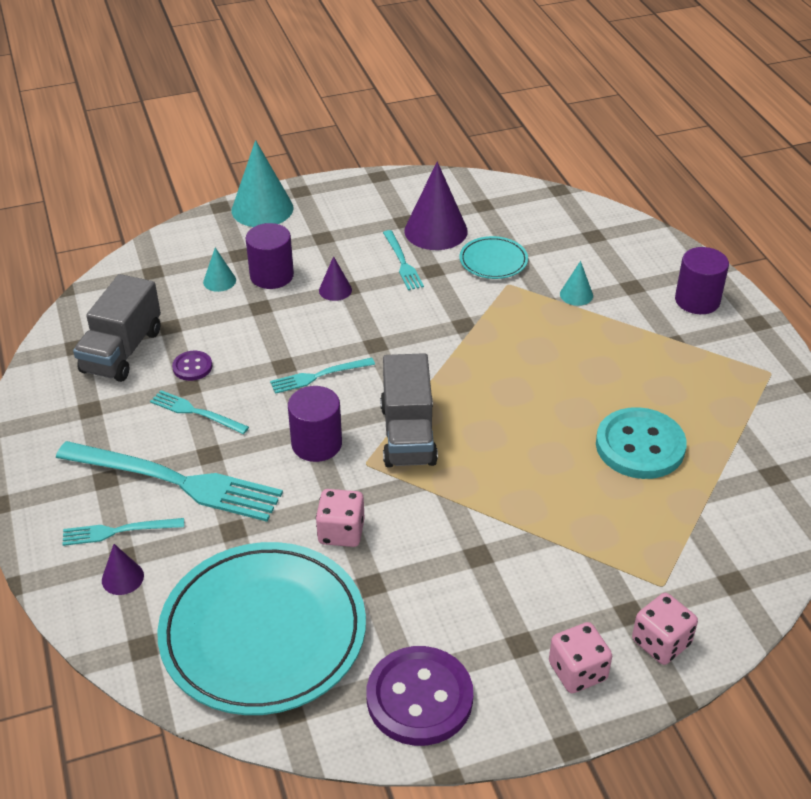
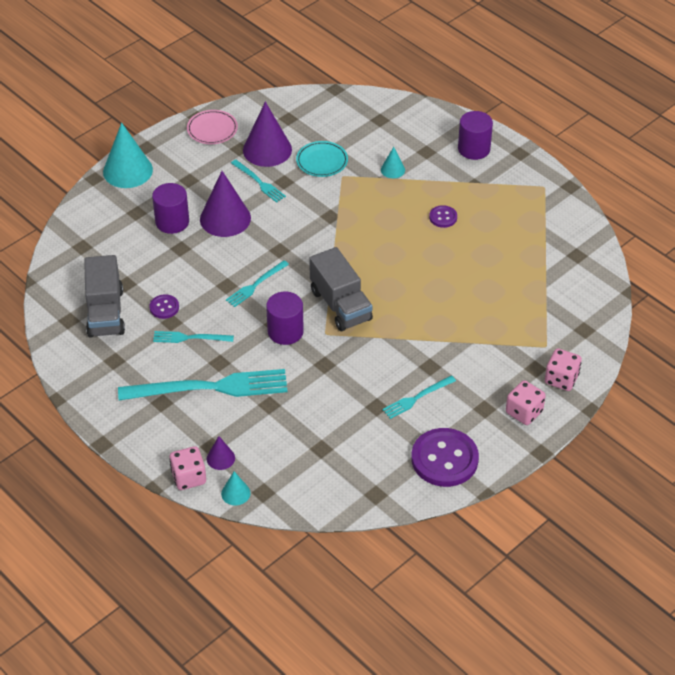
camera: 25 degrees left, 5 degrees up
(118, 531) = (196, 431): turquoise fork -> turquoise fork (417, 398)
(219, 281) = (137, 238): turquoise cone -> turquoise cone (235, 493)
(263, 632) = (330, 457): turquoise plate -> none
(335, 290) = (225, 218): purple cone -> purple cone, size x2.02
(341, 532) = (338, 382): pink dice -> pink dice (189, 477)
(387, 193) = (212, 129): none -> pink plate
(609, 369) = (443, 217): none -> purple button
(640, 446) = (489, 263): turquoise button -> none

